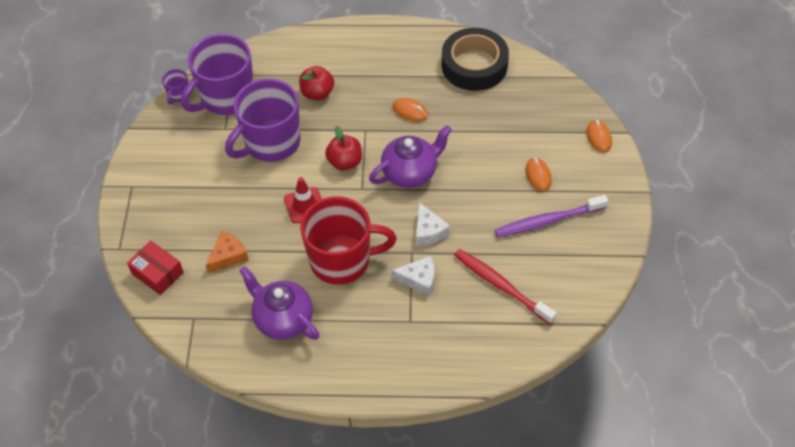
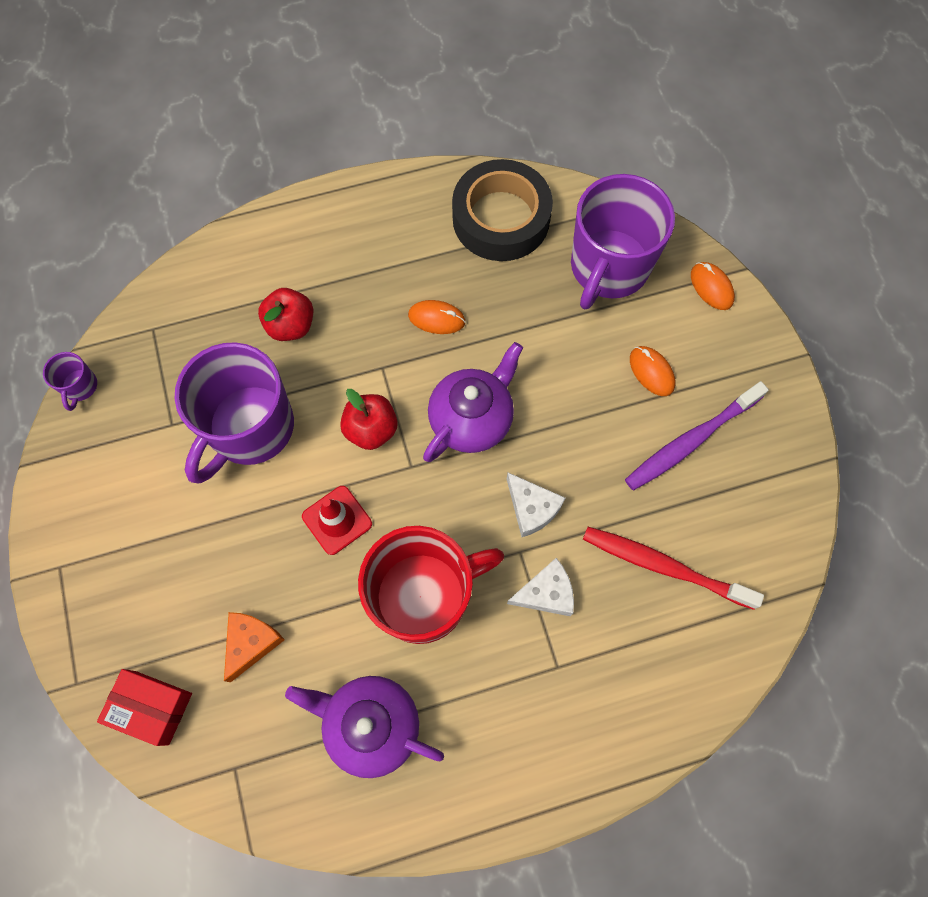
camera: 20 degrees left, 15 degrees up
(226, 97) = (156, 370): purple mug -> purple mug (608, 268)

